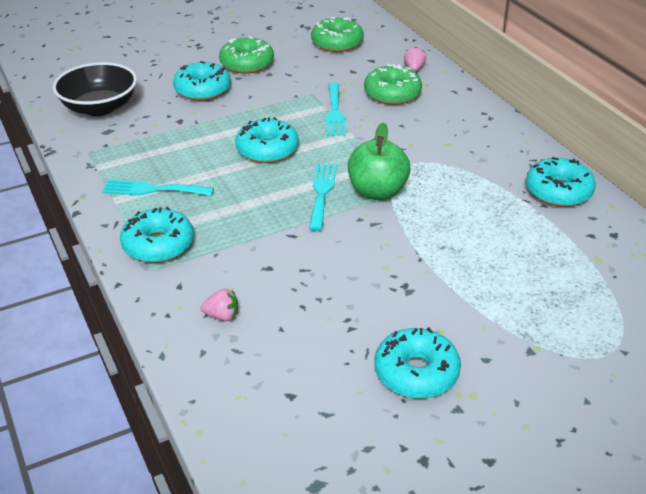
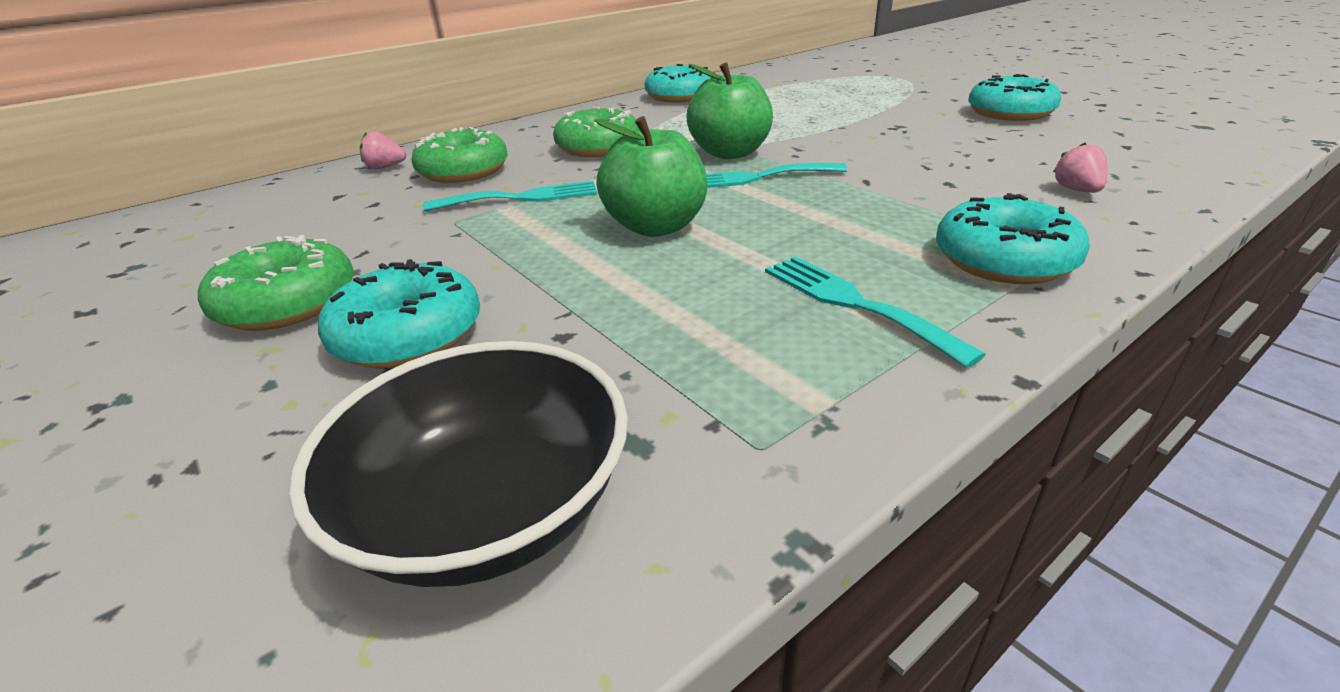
camera: 100 degrees left, 5 degrees down
(153, 190) = (854, 303): turquoise fork -> turquoise fork turned 150 degrees clockwise
(267, 150) = (656, 227): turquoise donut -> green apple
(337, 43) = (246, 228): green donut -> green donut (598, 147)

